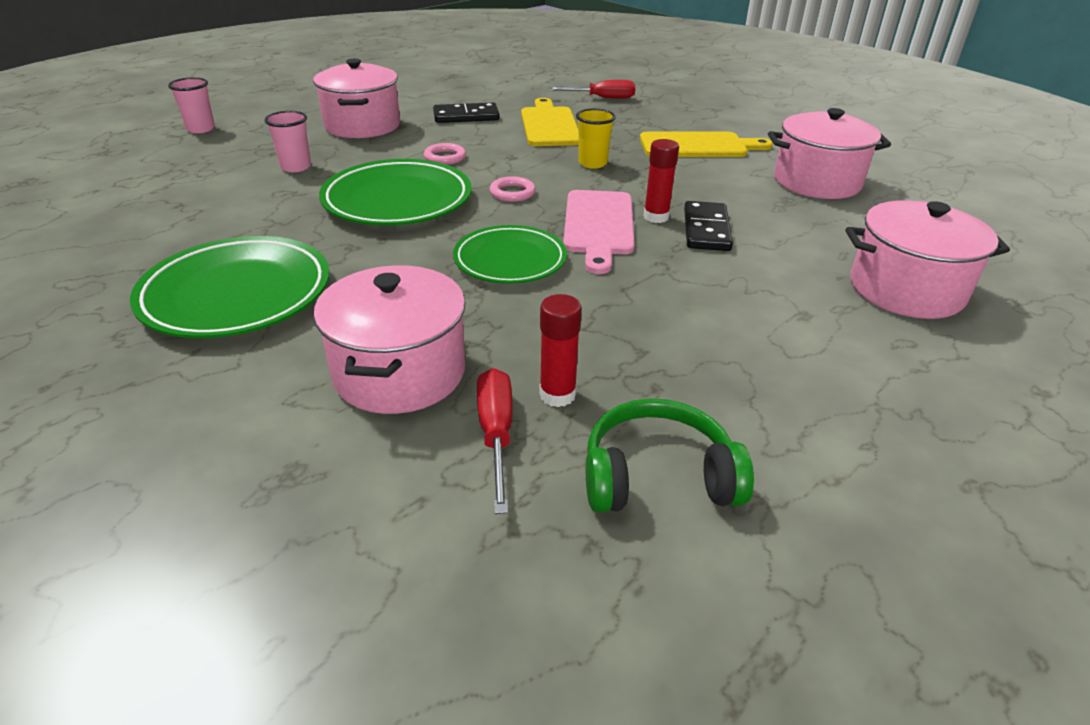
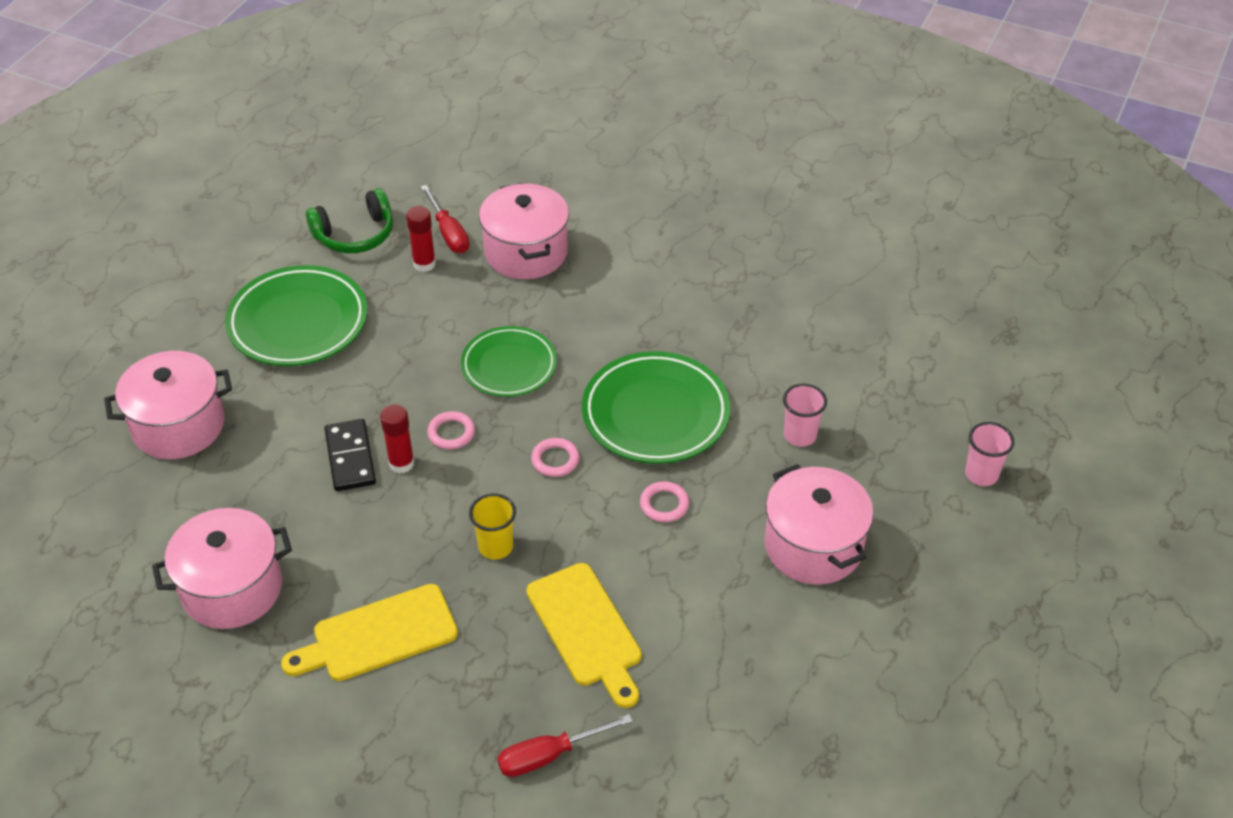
camera: 160 degrees right, 10 degrees up
(237, 294) = (681, 276): green plate -> green plate (298, 322)
(466, 116) = (707, 618): black domino -> none
(599, 226) = (451, 433): pink cutting board -> pink ring

